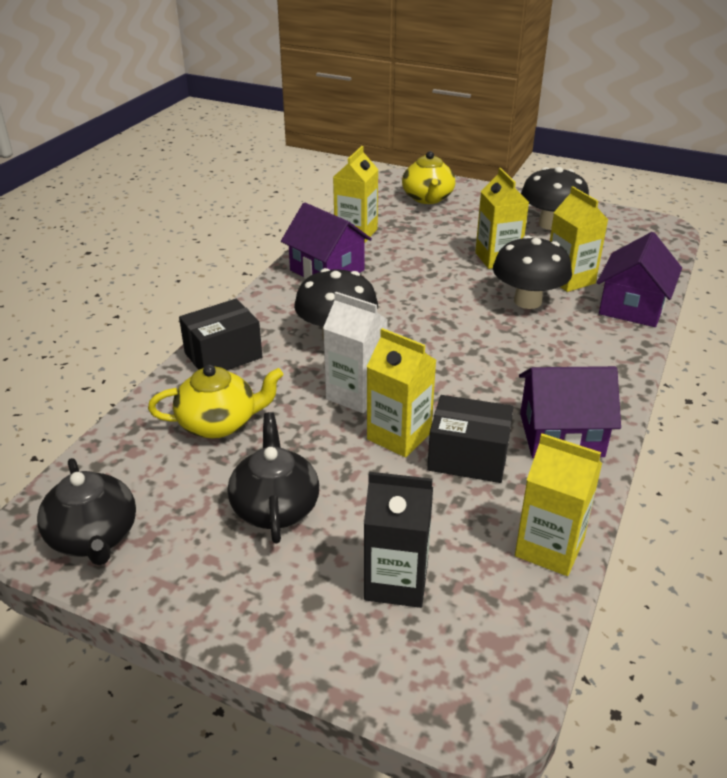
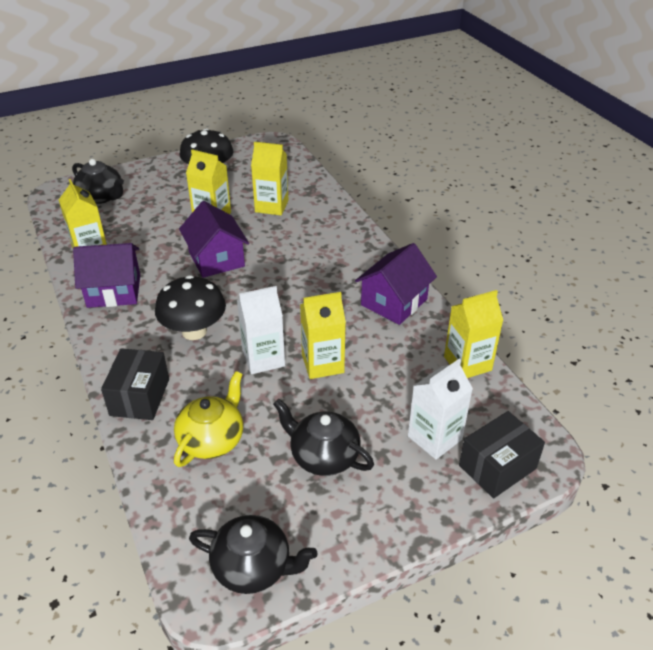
camera: 50 degrees left, 5 degrees up
(396, 581) = (434, 438): black carton -> white carton
(428, 198) = (102, 197): yellow teapot -> black teapot
(468, 457) = (372, 348): black box -> black box (497, 467)
(527, 301) = (269, 234): black mushroom -> none
(632, 306) = (325, 204): purple house -> purple house (216, 259)

